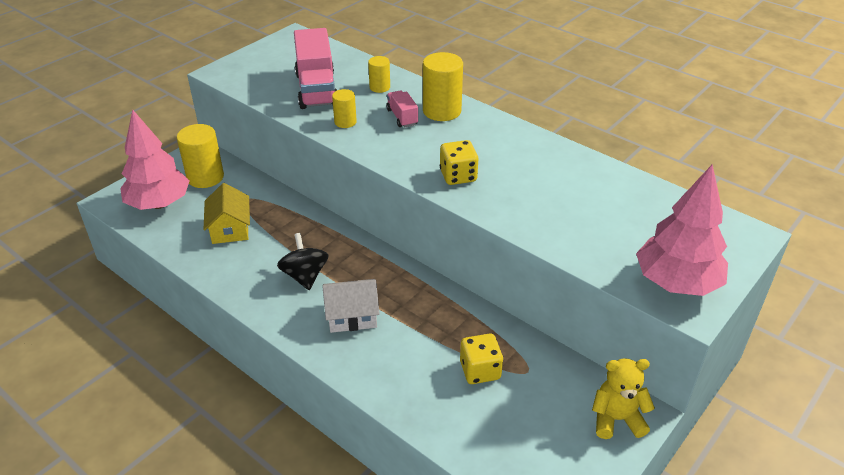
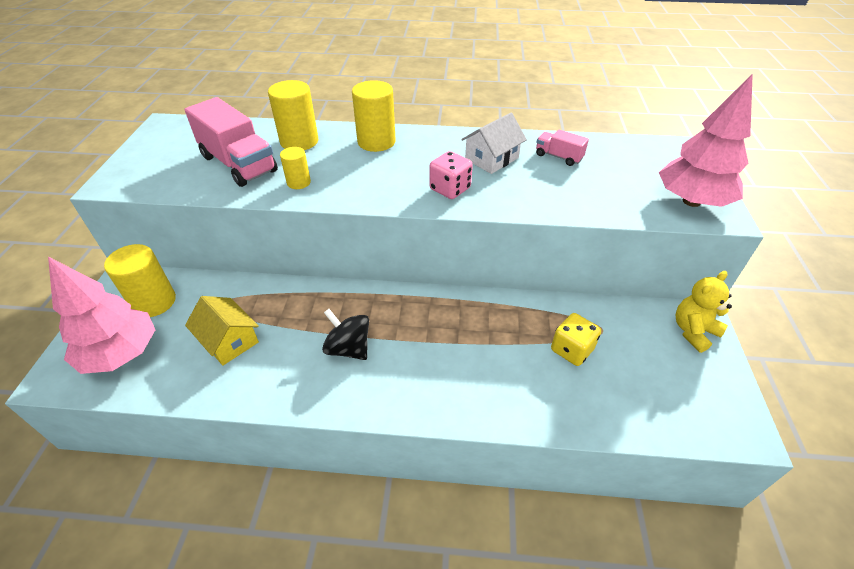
camera: 35 degrees left, 5 degrees up
(352, 315) = (426, 362): white house -> white house (491, 158)
(379, 87) = (299, 141): yellow cylinder -> yellow cylinder, size x1.78
(402, 117) = (347, 159): pink truck -> pink truck (558, 157)
(458, 176) = (450, 189): yellow dice -> pink dice

